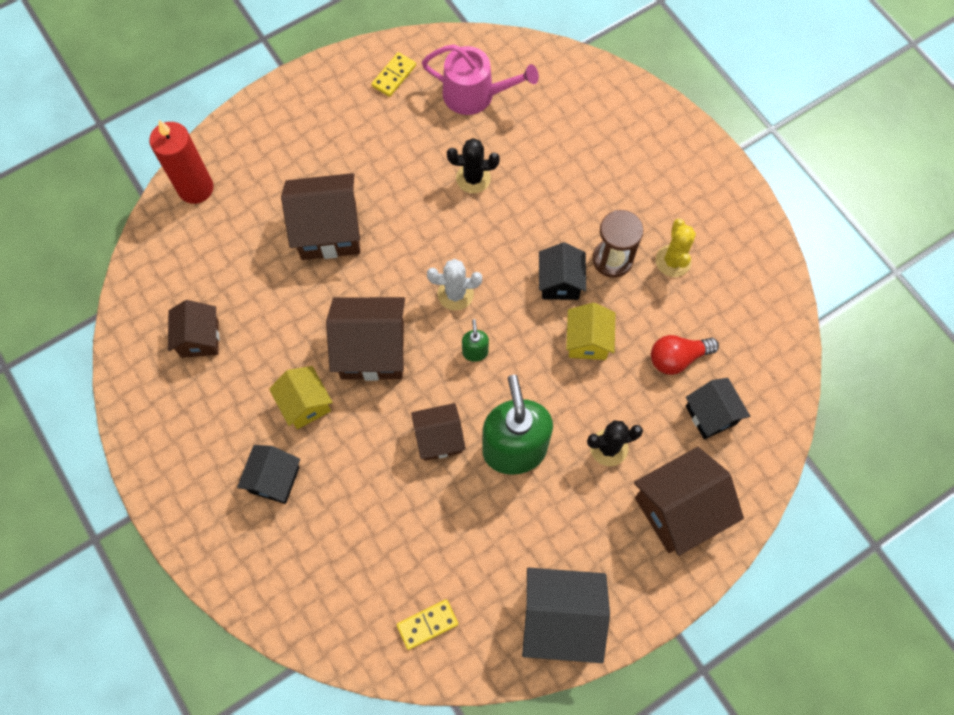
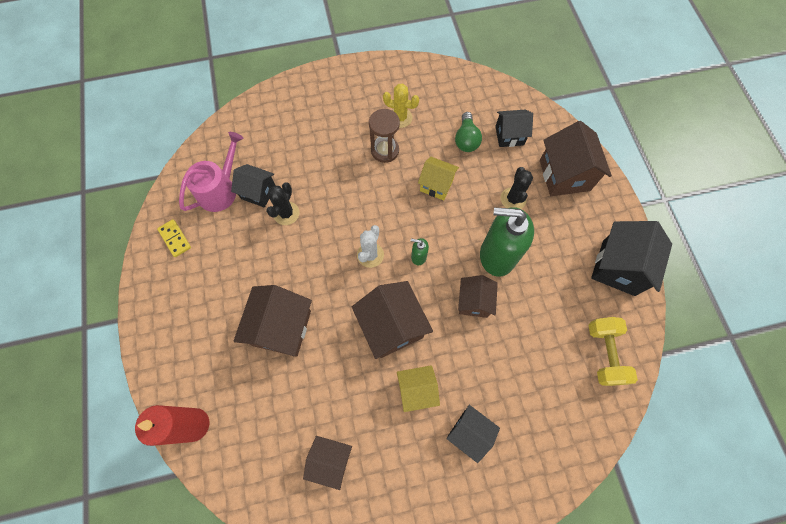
camera: 70 degrees left, 0 degrees up
(372, 350) = (392, 326): brown house -> brown house turned 45 degrees counterclockwise
(427, 624) = (604, 354): yellow domino -> yellow dumbbell
(560, 282) = (388, 187): black house -> black house (258, 192)
(677, 358) = (466, 139): red light bulb -> green light bulb

